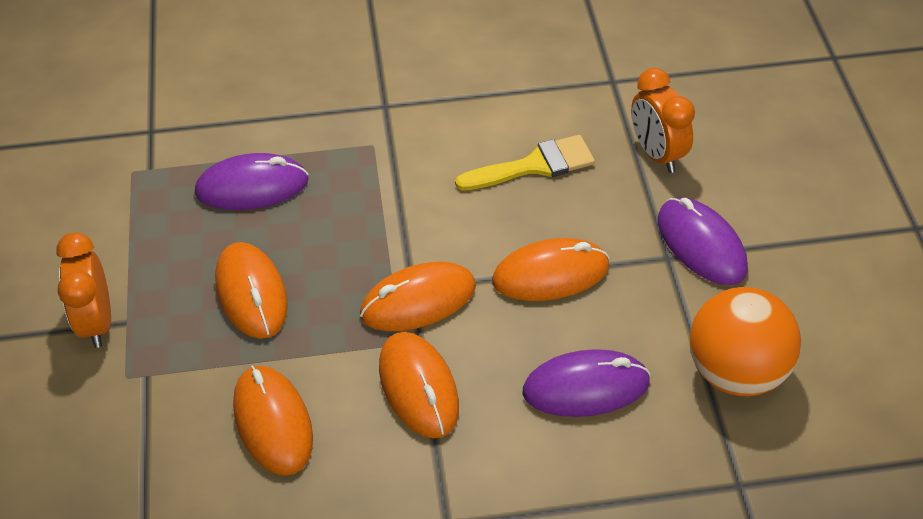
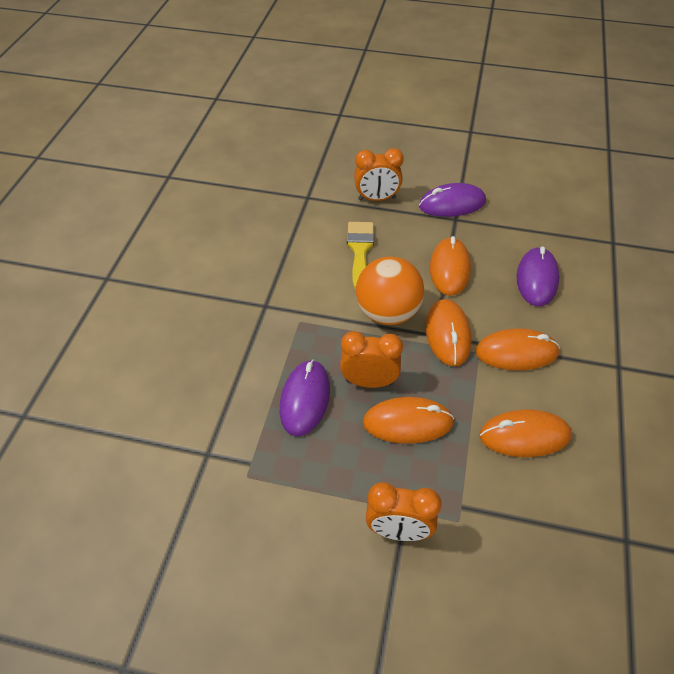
camera: 70 degrees left, 0 degrees up
(301, 239) = (369, 382): none -> orange clock
(736, 371) = (542, 220): orange ball -> orange ball (387, 313)

